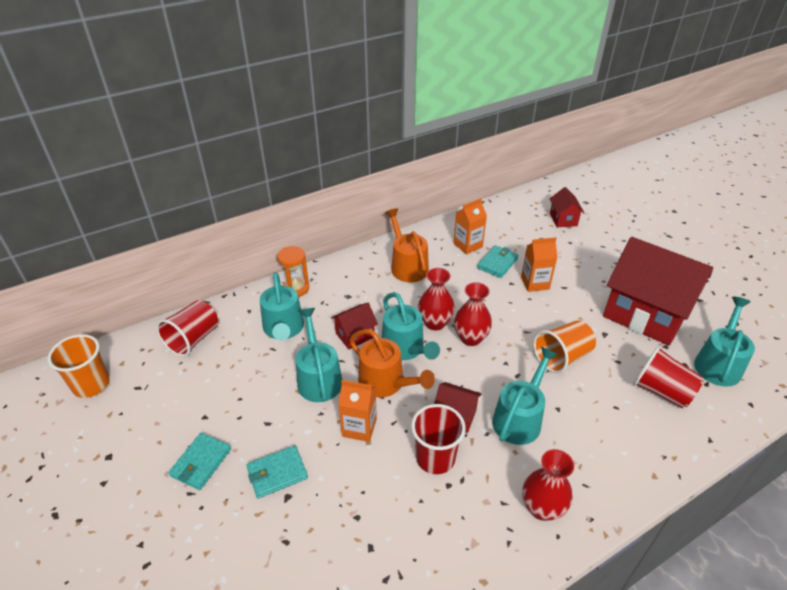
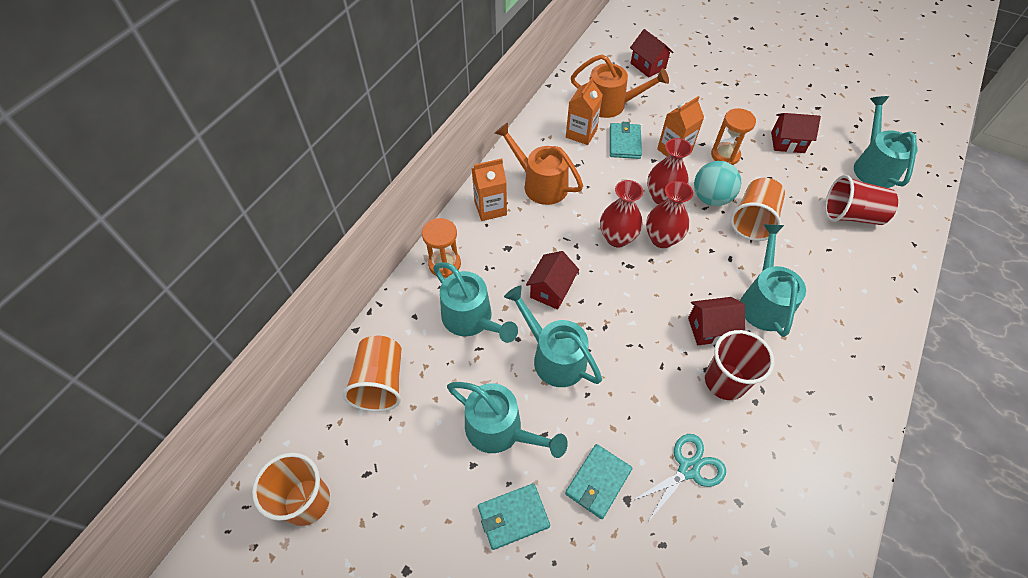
camera: 30 degrees left, 15 degrees up
(193, 339) = (380, 382): red cup -> orange cup
(201, 463) = (513, 517): turquoise wallet -> turquoise wallet turned 75 degrees clockwise
(351, 502) = (688, 469): none -> turquoise scissors
(359, 427) = (635, 389): orange carton -> orange carton (490, 208)
(386, 383) = (622, 327): orange watering can -> orange watering can (611, 104)
(405, 348) = (611, 280): turquoise watering can -> turquoise watering can (500, 430)
(538, 327) = (711, 198): none -> turquoise ball
(542, 508) = (842, 379): red vase -> red vase (662, 197)
(577, 302) = (725, 155): none -> orange hourglass
(645, 314) = (787, 142): red house -> red house, size x0.44

